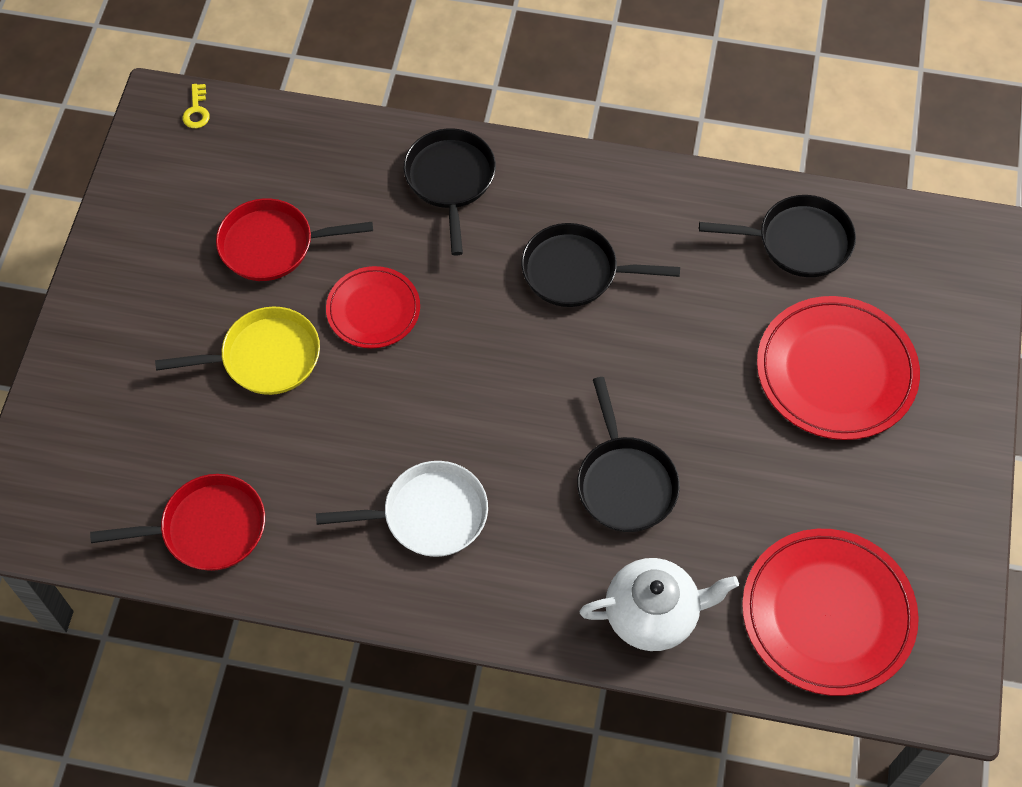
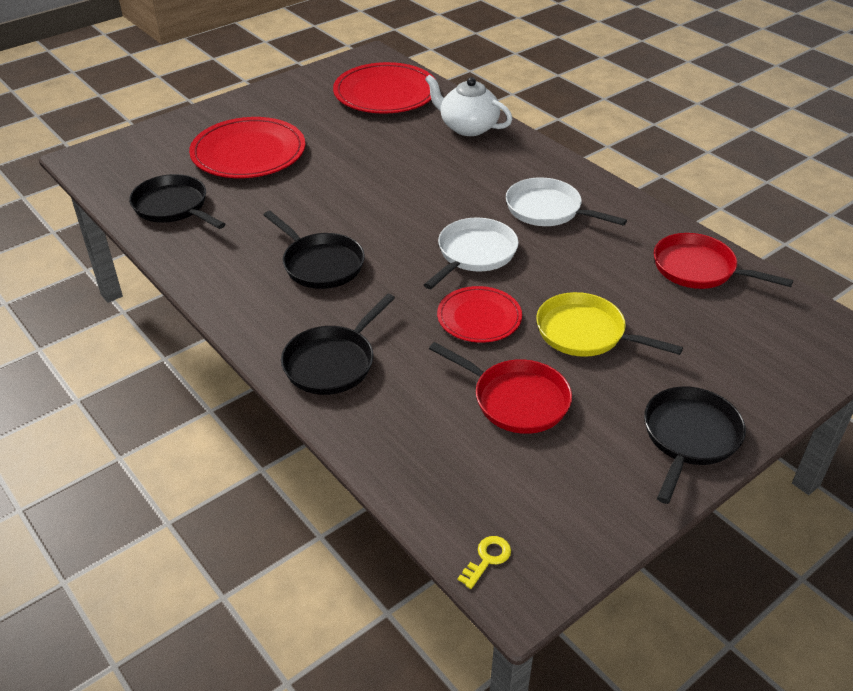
camera: 140 degrees left, 20 degrees down
(447, 388) = (474, 254): none -> white pan
(625, 482) = (420, 170): black pan -> black pan (689, 437)

